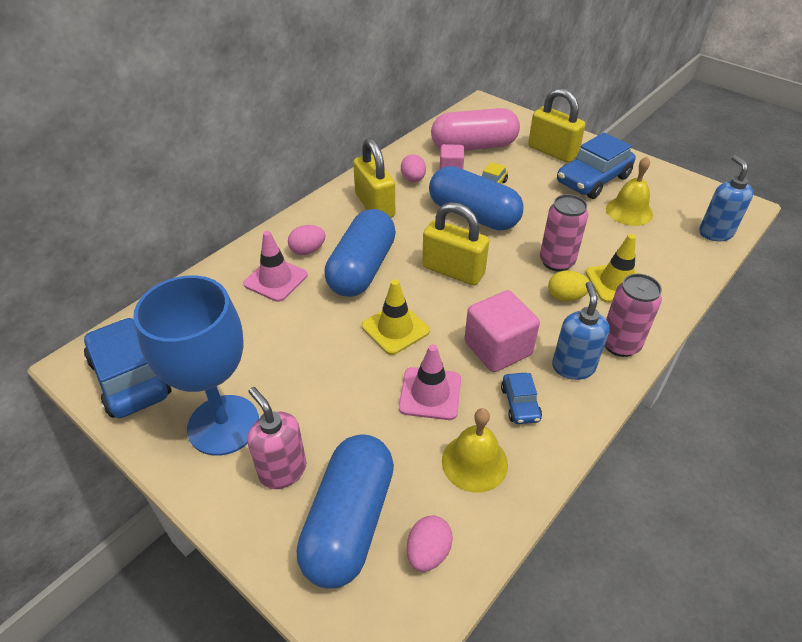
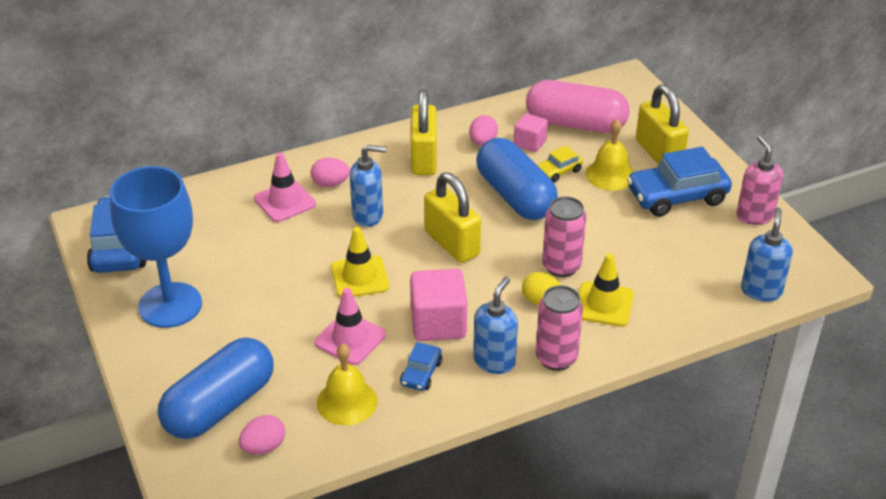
camera: 25 degrees right, 5 degrees down
(282, 470) = (194, 353): pink soap dispenser -> pink soap dispenser (754, 215)
(362, 269) = (368, 215): blue capsule -> blue soap dispenser
(629, 211) = (686, 240): yellow bell -> yellow bell (610, 174)

